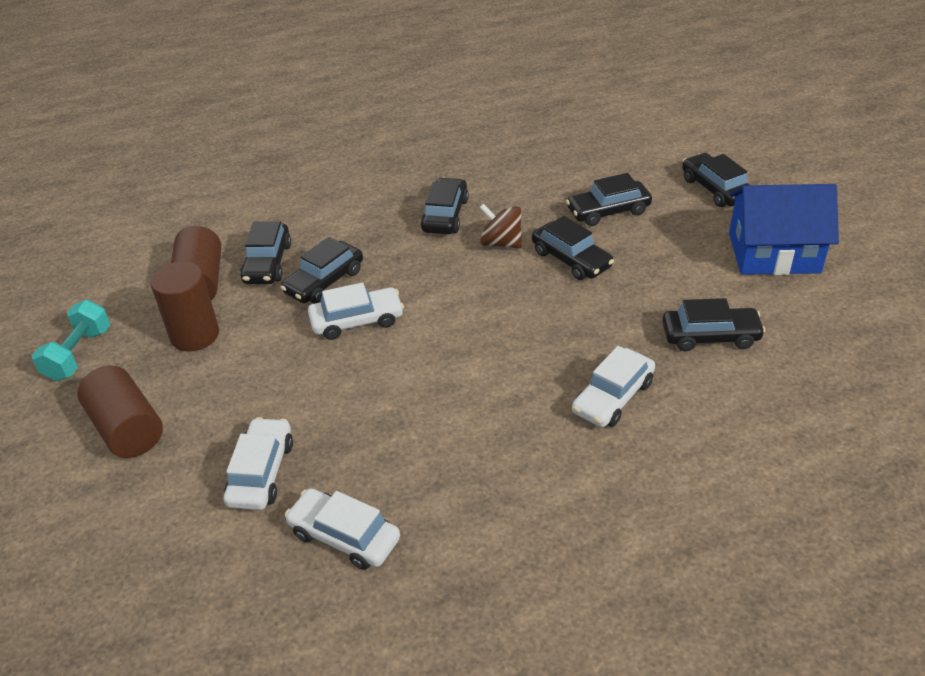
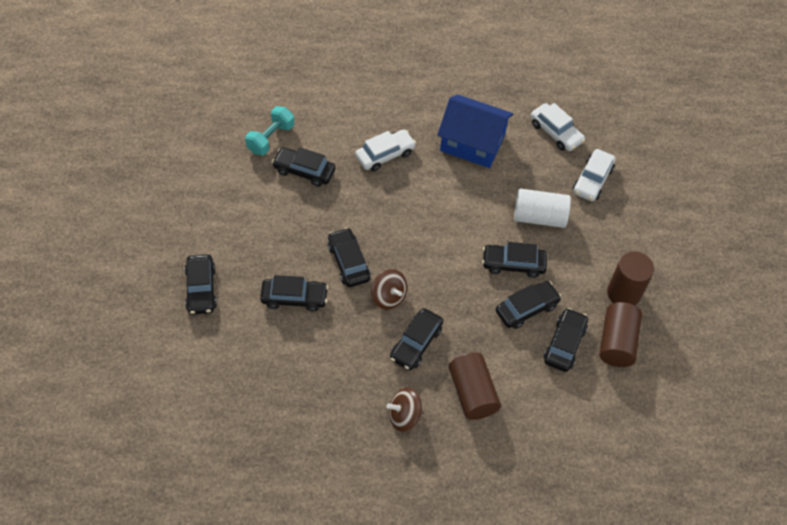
camera: 165 degrees left, 15 degrees up
(79, 354) = (702, 306): turquoise dumbbell -> turquoise dumbbell (270, 138)
(127, 429) = (668, 235): brown cylinder -> brown cylinder (472, 393)
(337, 389) = (539, 217): none -> white cylinder
(357, 321) = (513, 264): white car -> black car
(427, 163) = (404, 416): none -> brown spinning top
(773, 253) = (214, 215): blue house -> blue house (472, 143)

